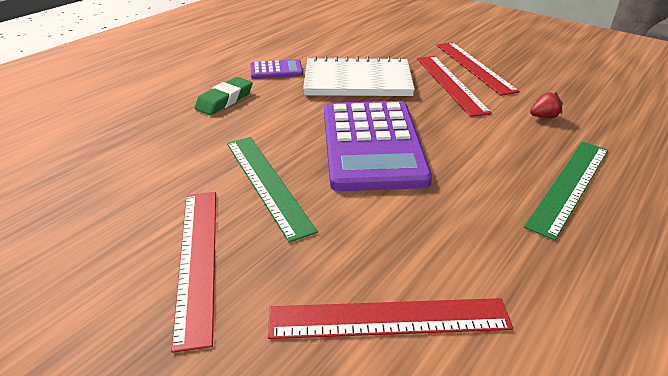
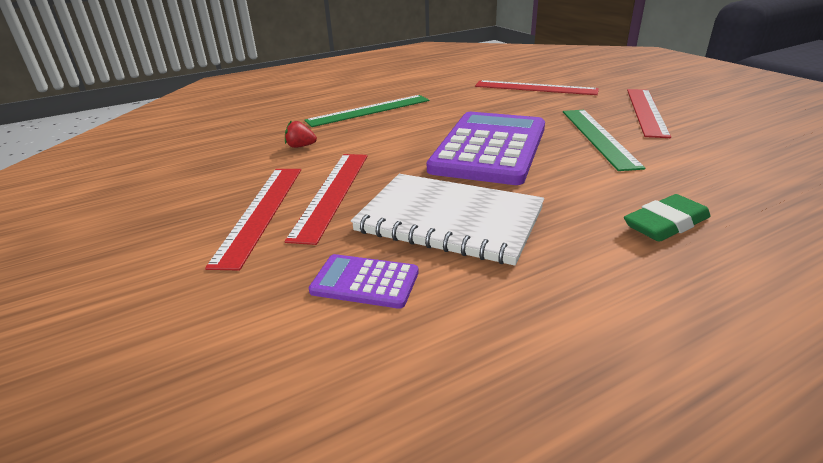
camera: 155 degrees left, 5 degrees down
(276, 70) = (579, 270): purple calculator -> purple calculator (365, 282)

